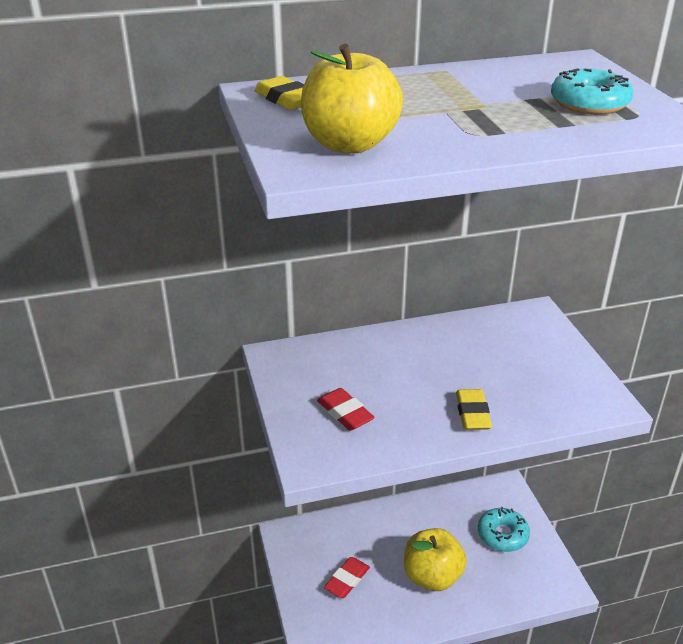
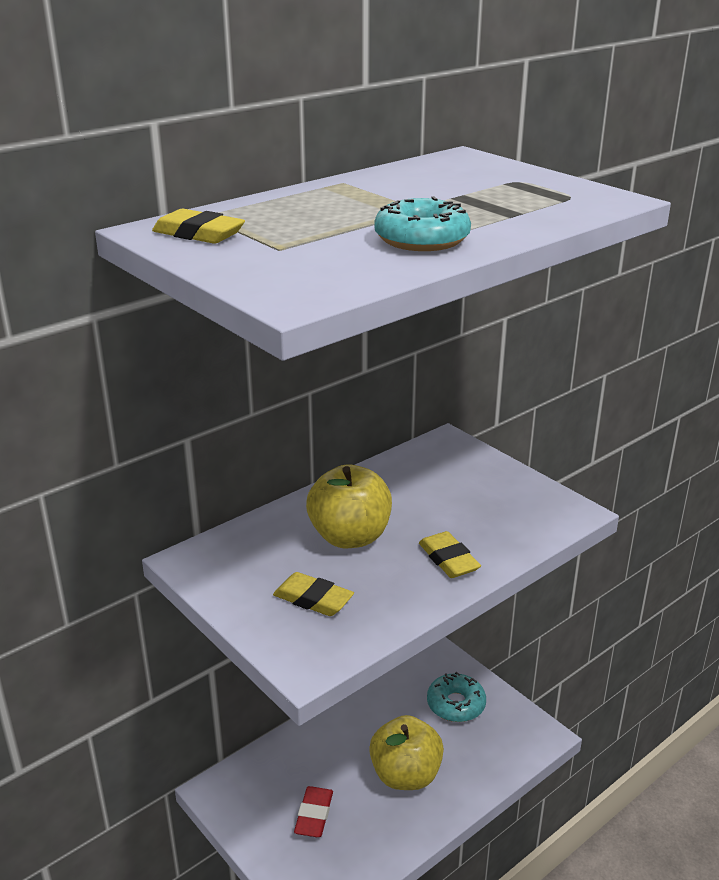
camera: 25 degrees left, 5 degrees down
(345, 413) = (313, 599): red eraser -> yellow eraser
(350, 144) = (321, 266): yellow apple -> yellow apple (350, 537)
(589, 103) = (516, 193): turquoise donut -> turquoise donut (422, 239)

